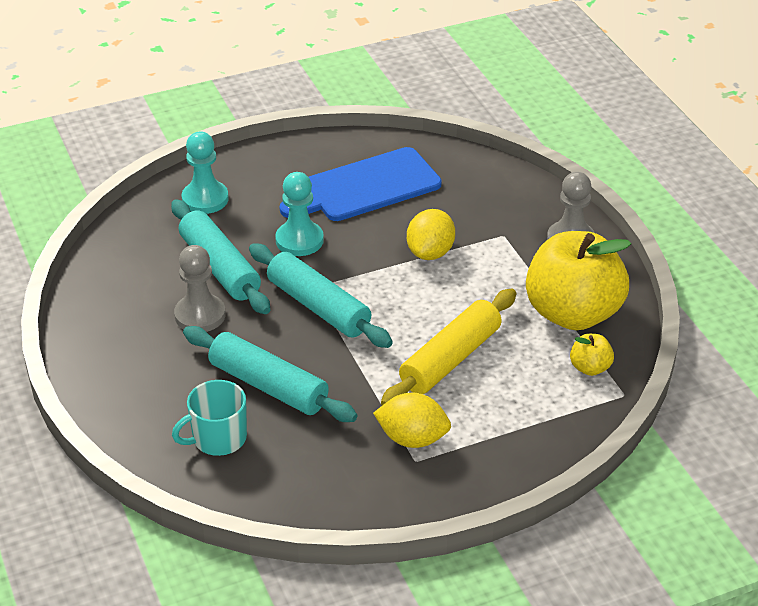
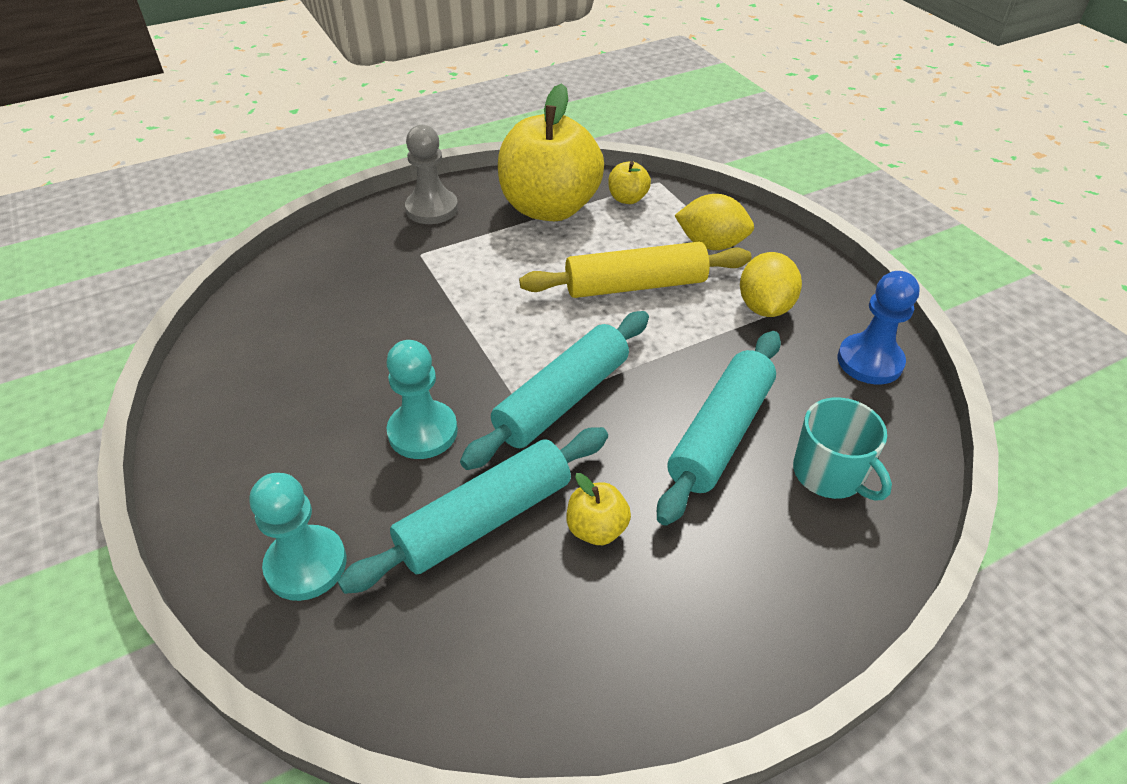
camera: 95 degrees left, 5 degrees up
(200, 315) = (596, 529): grey pawn -> yellow apple
(333, 493) = (869, 361): none -> blue pawn
(366, 187) = (308, 372): blue cutting board -> none
(430, 252) = (451, 307): yellow lemon -> yellow lemon (711, 244)
(450, 359) = (635, 285): yellow rolling pin -> yellow rolling pin turned 45 degrees counterclockwise

